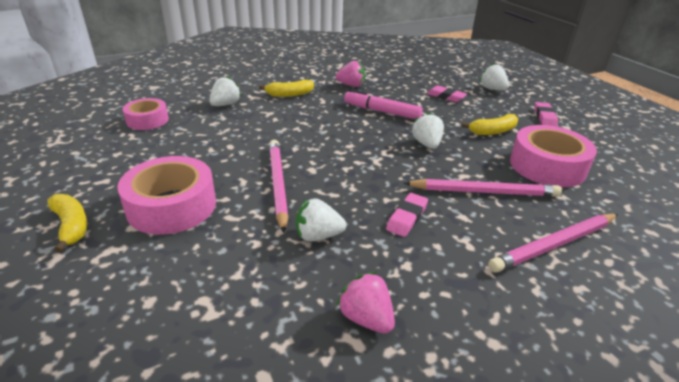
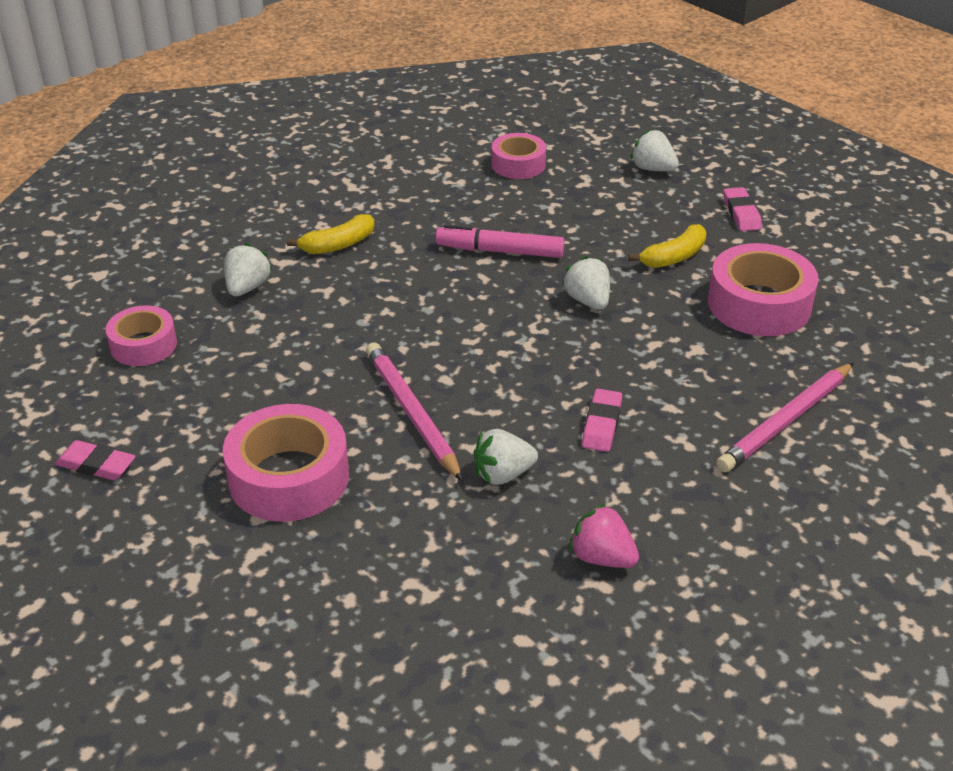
camera: 15 degrees left, 5 degrees up
(71, 226) = (176, 535): yellow banana -> none
(351, 85) = (428, 204): pink strawberry -> none
(412, 76) = (518, 164): none -> pink tape
(446, 96) = (586, 200): pink eraser -> pink eraser (96, 465)
(484, 192) = (686, 364): pink pencil -> none

